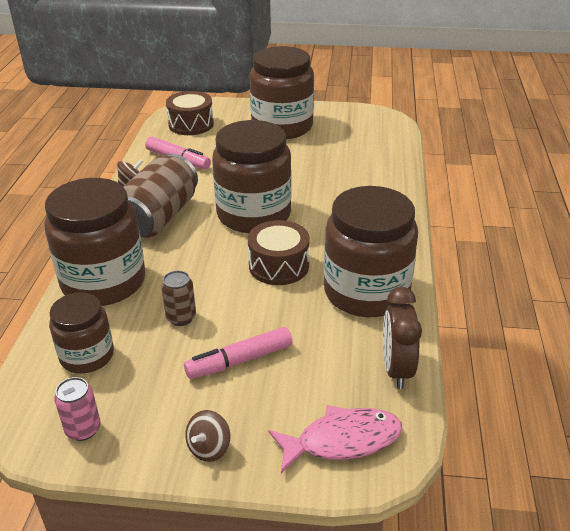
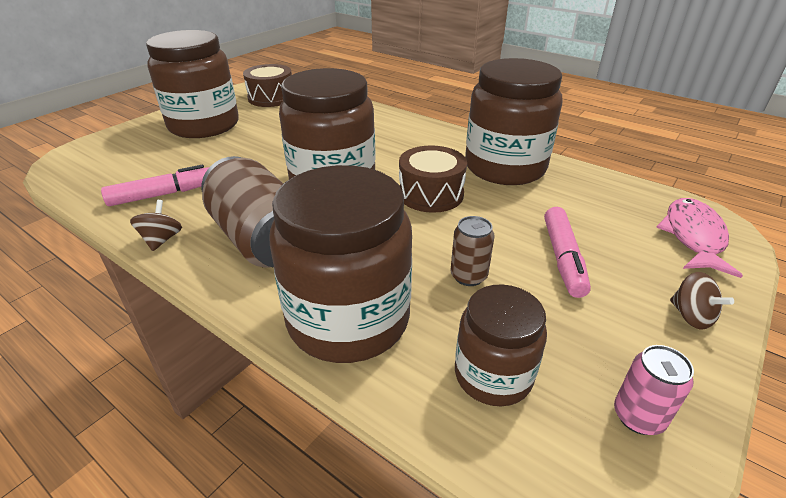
camera: 60 degrees left, 0 degrees up
(191, 124) = (105, 167): brown drum -> brown drum (271, 98)
(396, 369) = (611, 186): brown clock -> none

